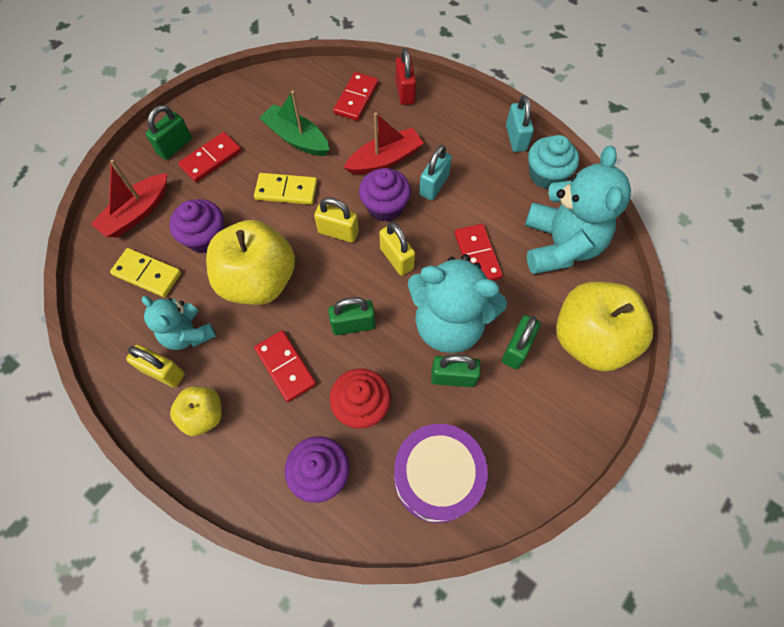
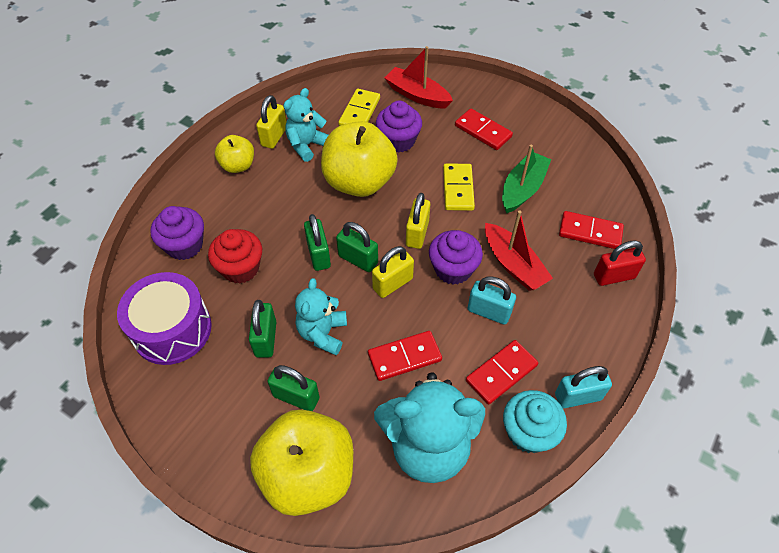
camera: 85 degrees right, 10 degrees down
(175, 146) = (491, 105): green padlock -> green padlock (358, 259)
(285, 366) = (278, 211): red domino -> red domino (501, 373)
(449, 323) = (323, 333): turquoise teddy bear -> turquoise teddy bear, size x0.58

